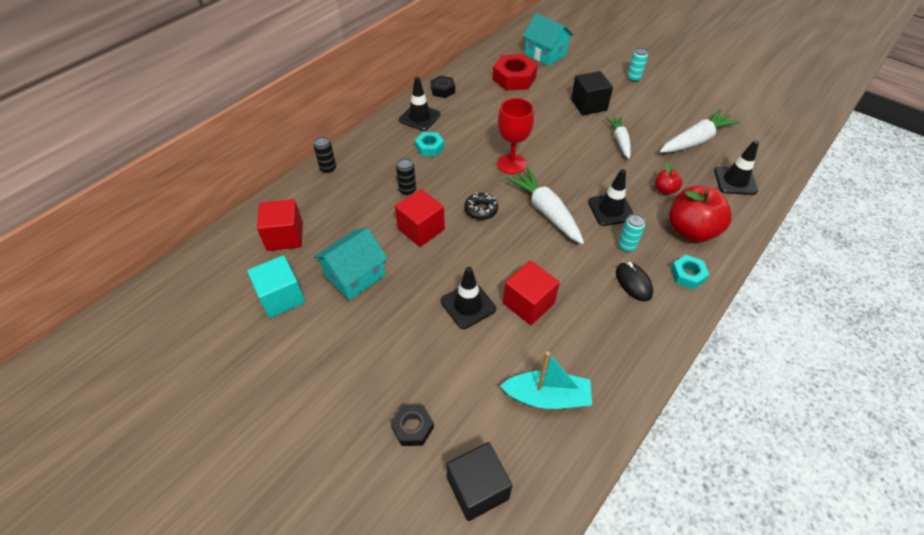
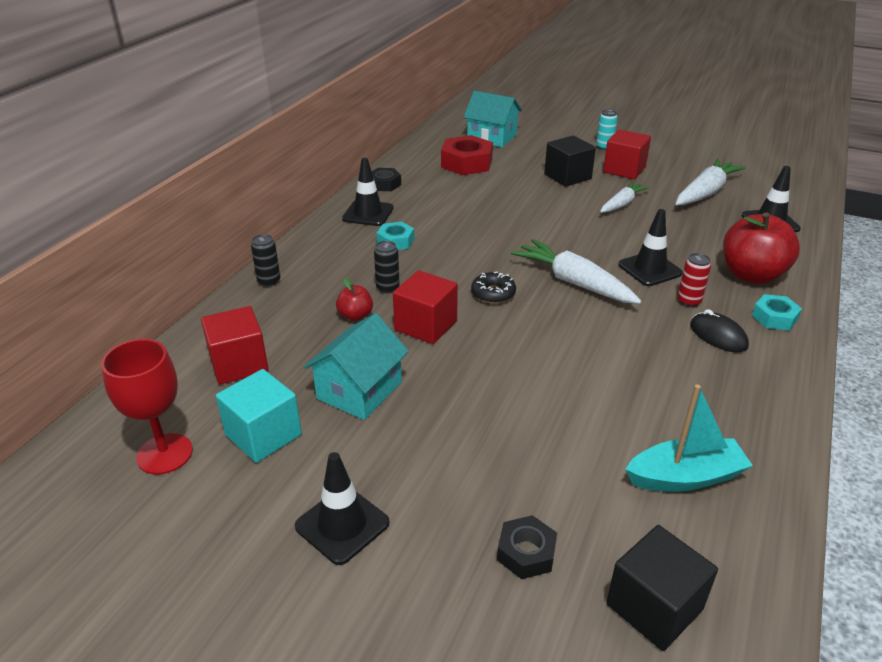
camera: 15 degrees left, 15 degrees down
(468, 305) = (529, 396): black traffic cone -> black traffic cone (342, 524)
(511, 164) = (507, 243): red goblet -> red goblet (165, 454)
(528, 303) = (605, 379): red cube -> red cube (624, 170)
(620, 141) = (622, 204): white carrot -> white carrot turned 60 degrees clockwise
(626, 246) = (689, 301): turquoise can -> red can
(665, 190) = (699, 241): red apple -> red apple (355, 316)

